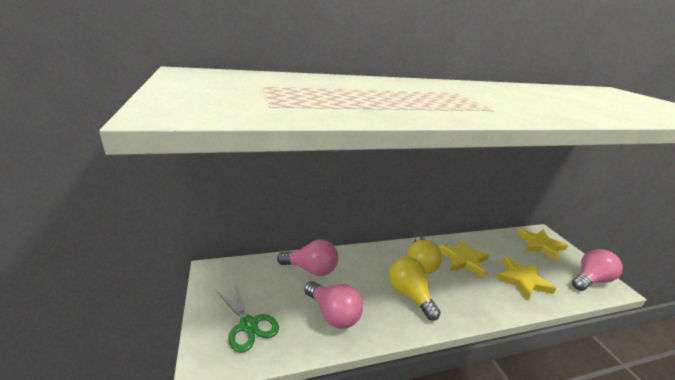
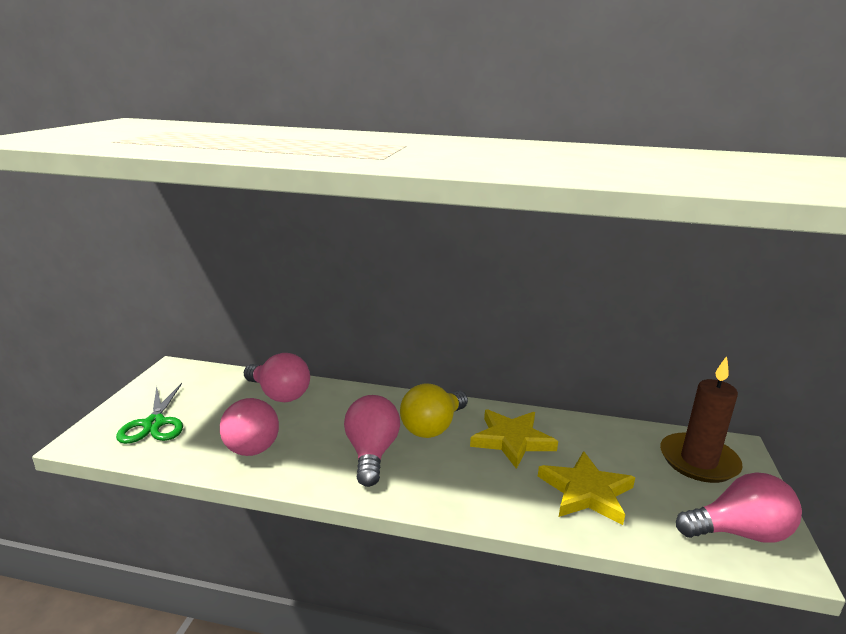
camera: 30 degrees right, 5 degrees down
(409, 295) = (371, 453): yellow light bulb -> pink light bulb
(540, 245) = (698, 461): yellow star -> brown candle

